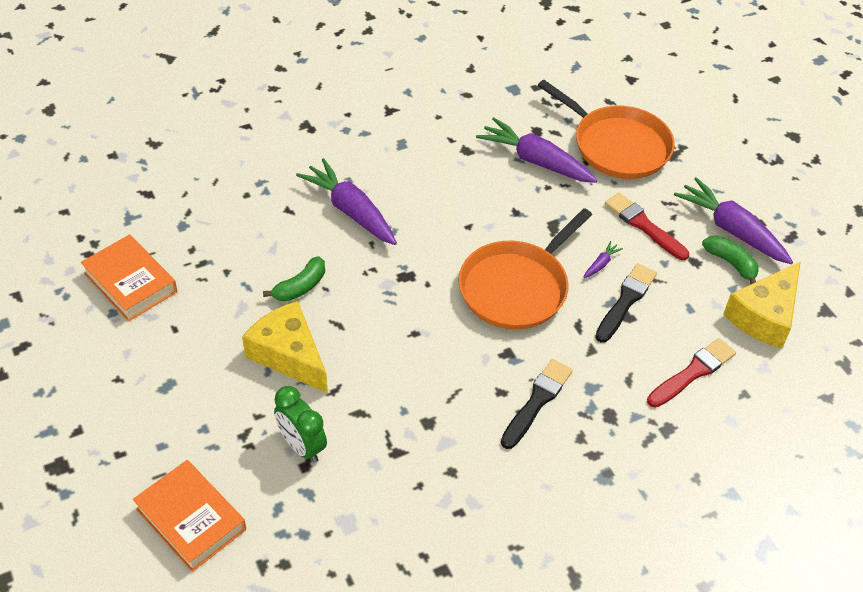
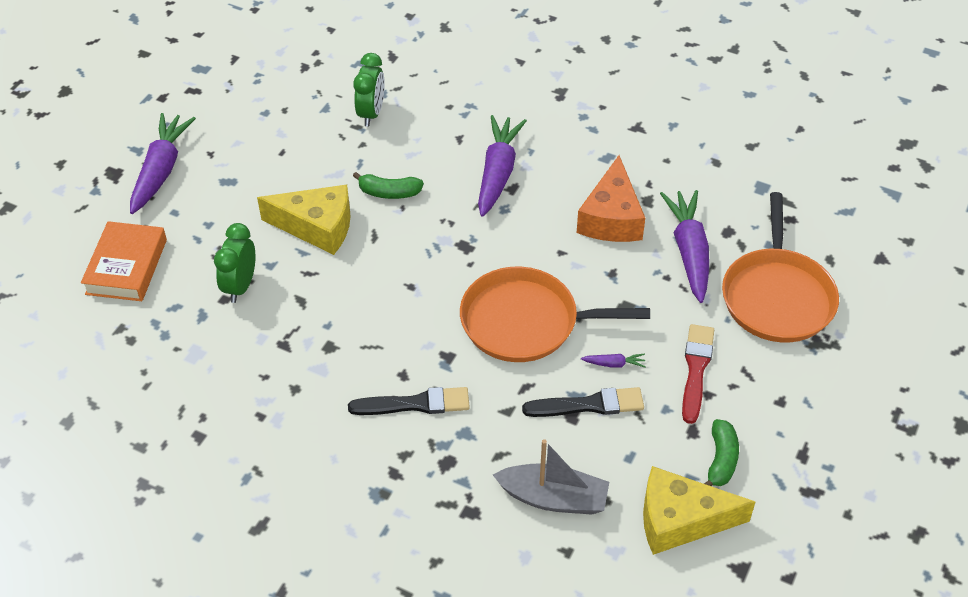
camera: 55 degrees right, 0 degrees up
(131, 282) = (300, 103): orange book -> none
(198, 245) = (371, 113): none -> green clock
(289, 355) = (317, 227): yellow cheese -> yellow cheese turned 90 degrees clockwise
(463, 179) = (611, 218): none -> orange cheese
(693, 372) = (553, 498): red brush -> grey boat
(731, 229) = (766, 438): purple carrot -> purple carrot (161, 170)

